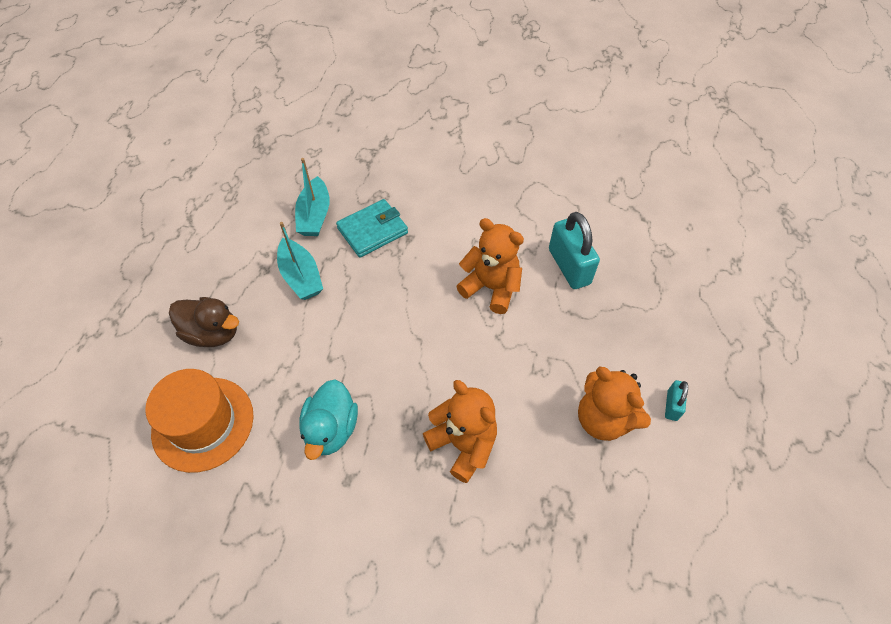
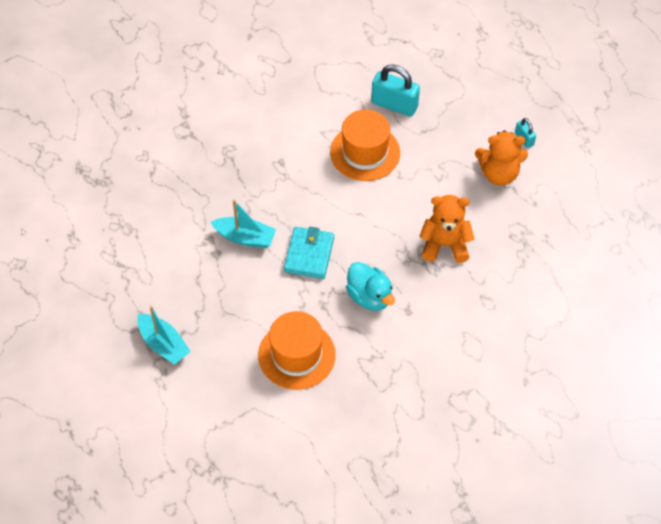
camera: 45 degrees left, 0 degrees up
(213, 333) = (235, 310): brown duck -> none
(314, 216) = (203, 196): turquoise boat -> turquoise boat (163, 344)
(372, 231) = (253, 175): turquoise wallet -> turquoise wallet (309, 255)
(491, 288) = (365, 152): orange teddy bear -> orange hat

